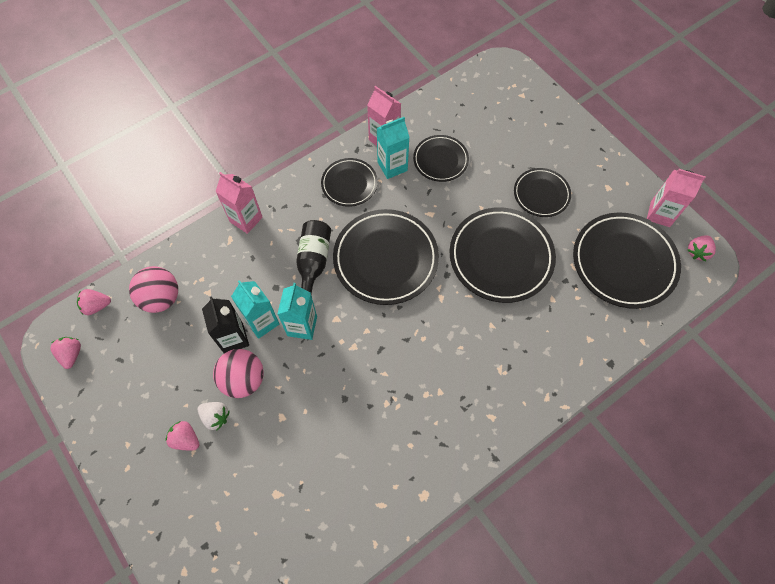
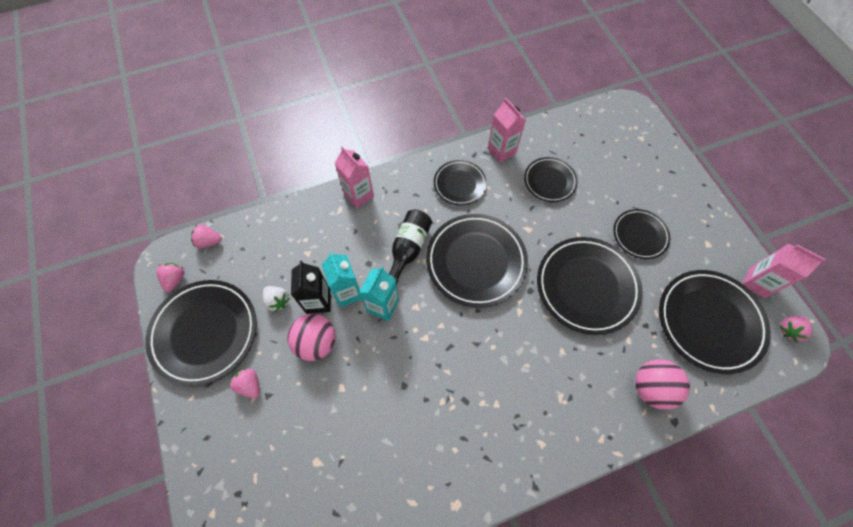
camera: 15 degrees right, 0 degrees up
(121, 400) = (205, 333): none -> black plate
(161, 298) = (265, 248): pink ball -> pink ball (651, 387)
(216, 417) = (282, 371): white strawberry -> white strawberry (277, 301)
(392, 166) = (503, 177): turquoise carton -> none

